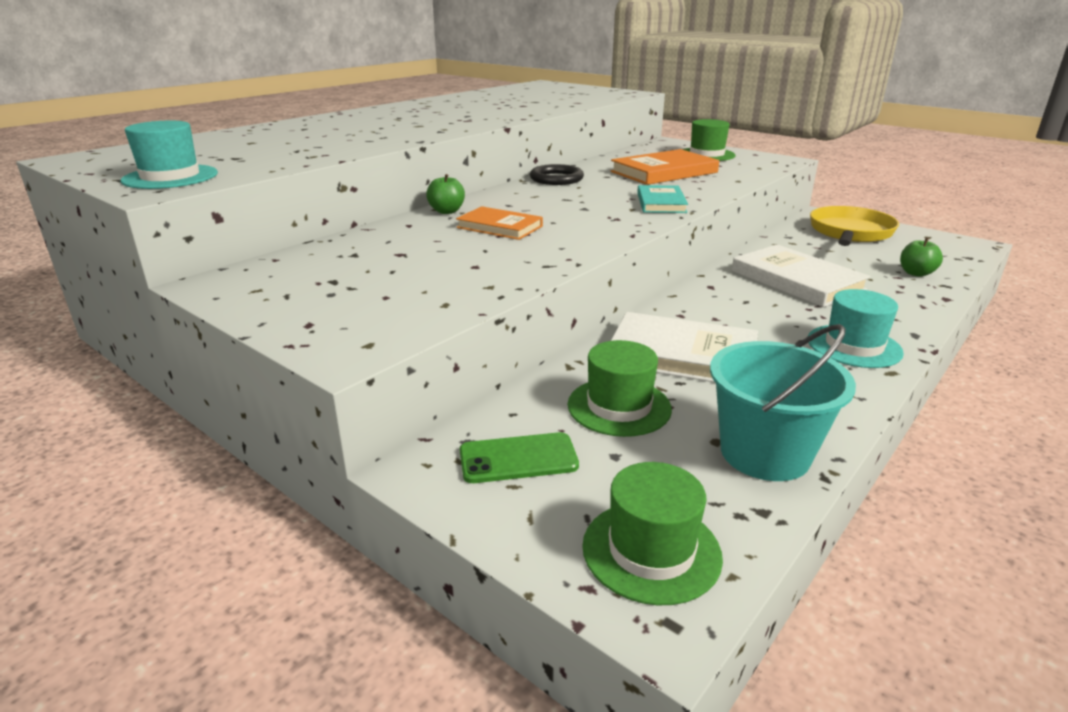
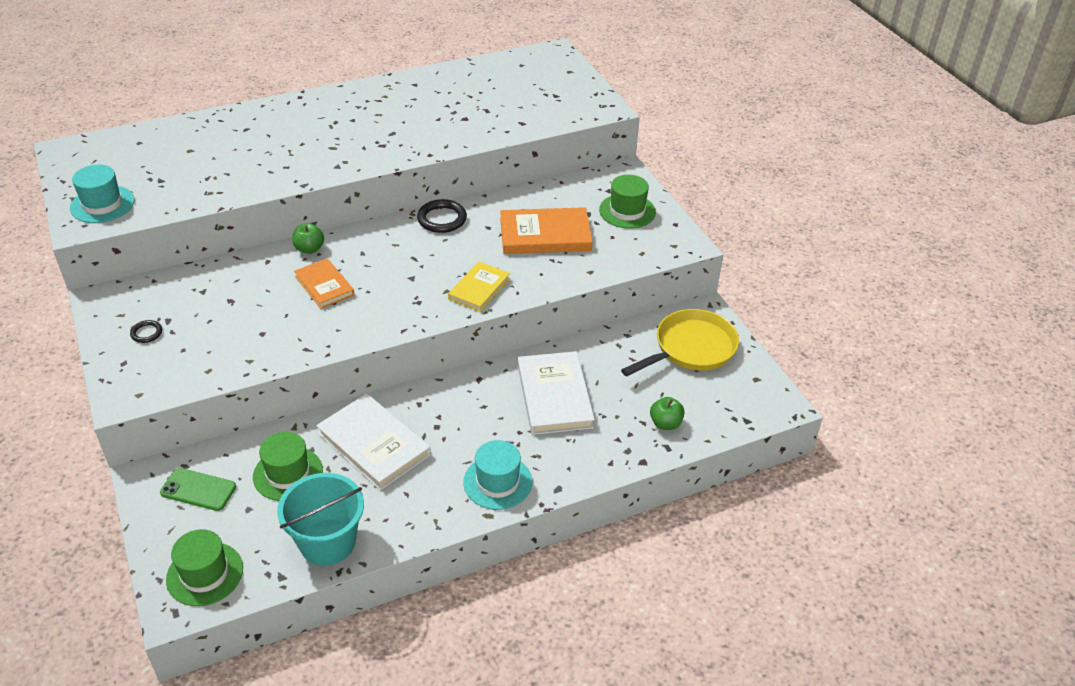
camera: 25 degrees right, 15 degrees up
(314, 295) = (146, 333): none -> black ring
(661, 203) = (479, 289): turquoise book -> yellow book

